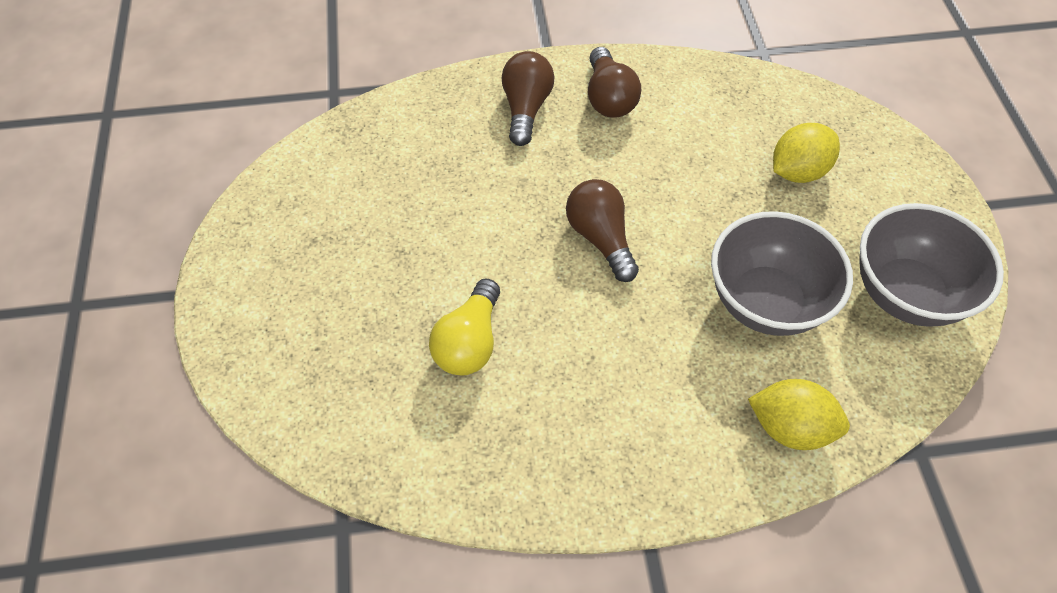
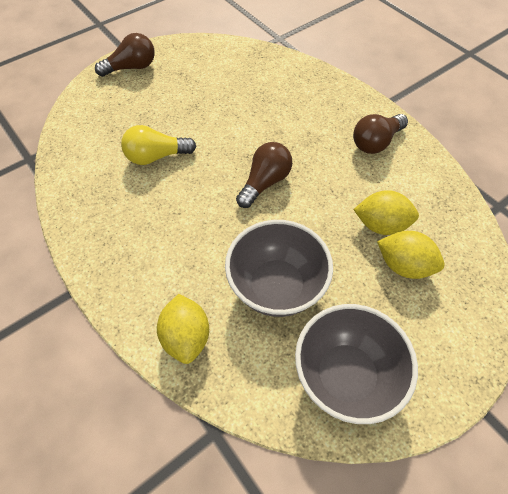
camera: 60 degrees right, 0 degrees up
(526, 108) = (333, 110): brown light bulb -> brown light bulb (131, 68)
(733, 161) = (381, 225): none -> yellow lemon

